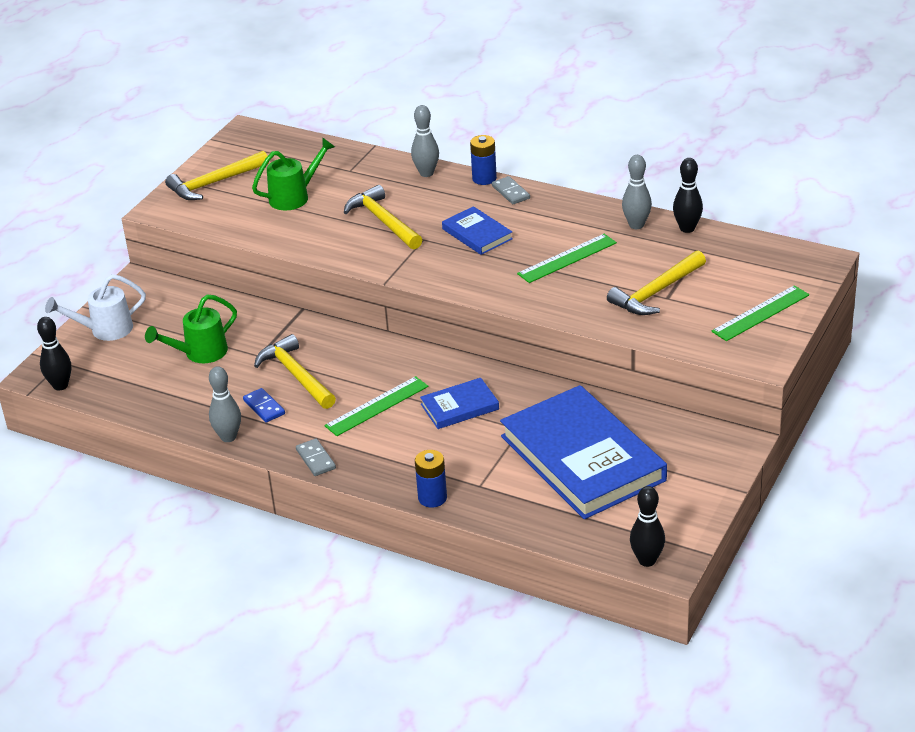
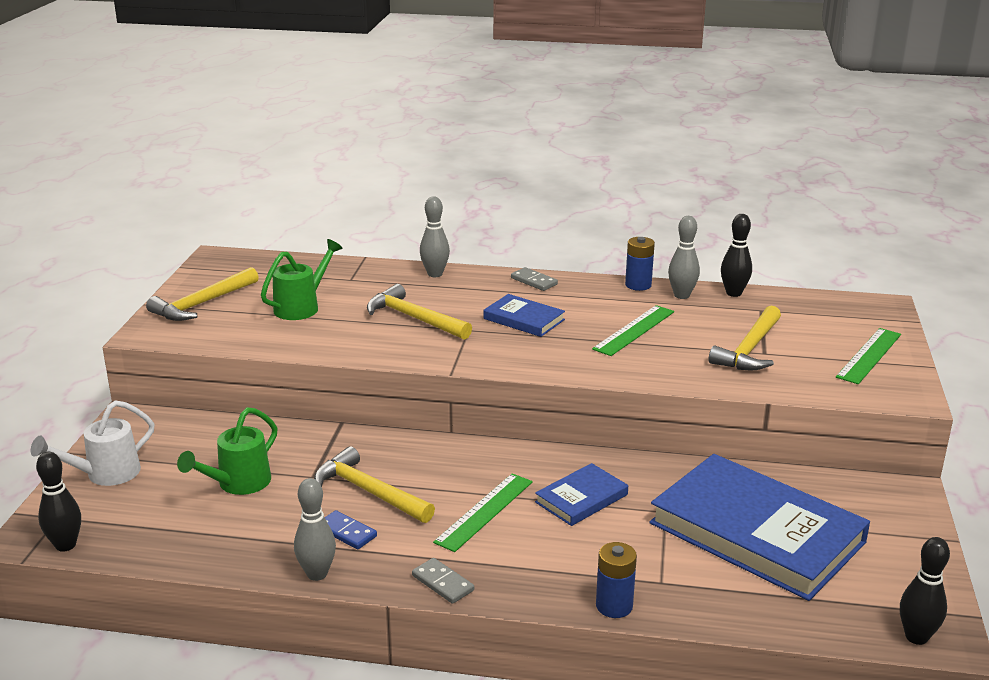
camera: 20 degrees left, 10 degrees down
(484, 178) = (498, 273): blue battery -> blue battery (638, 285)

